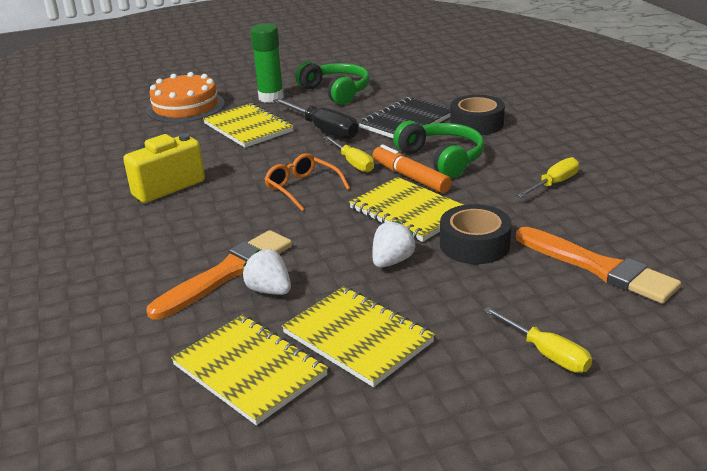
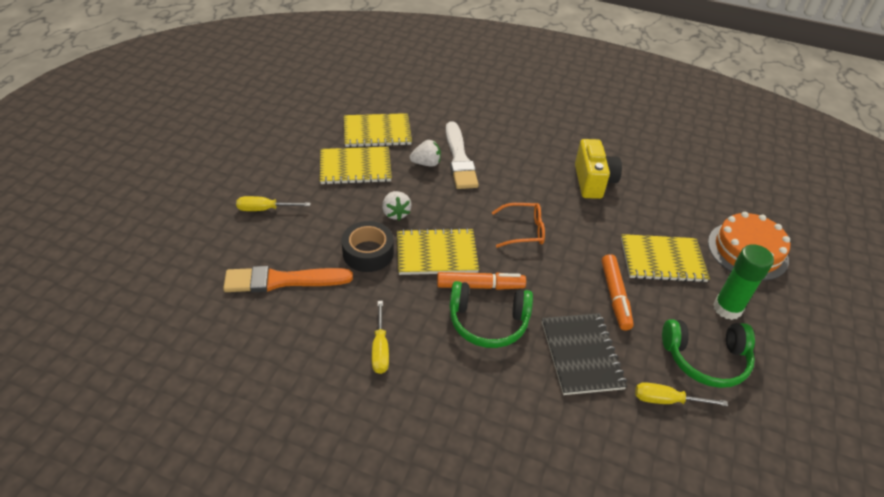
camera: 125 degrees right, 15 degrees up
(227, 273) = (459, 159): orange brush -> white brush
(324, 130) = (615, 296): black screwdriver -> orange marker
(353, 163) = (535, 274): yellow screwdriver -> yellow screwdriver (666, 400)
(476, 124) = (528, 396): black tape -> none

